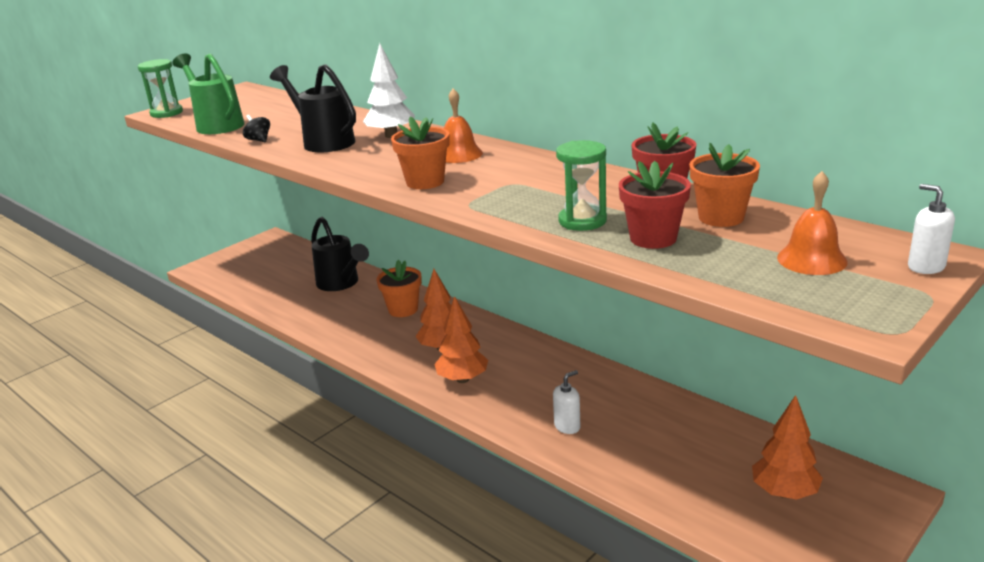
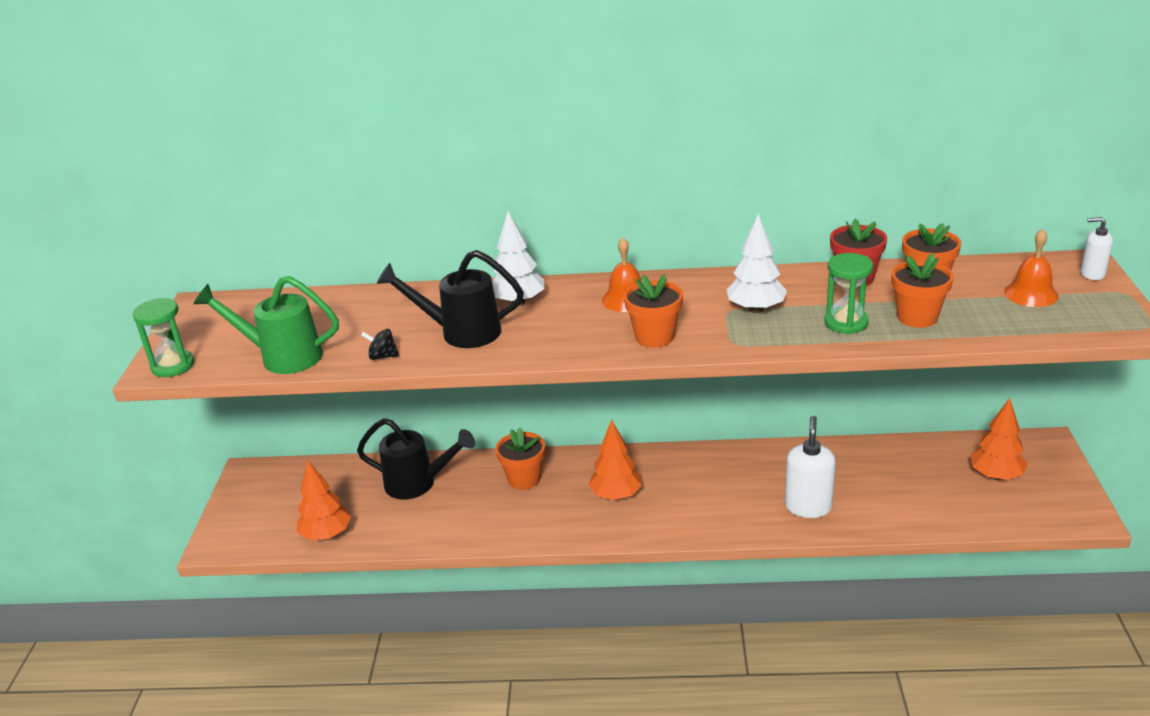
camera: 40 degrees left, 5 degrees up
(462, 379) = (675, 513): orange tree -> orange tree (326, 535)
(533, 189) = (756, 309): none -> white tree
(567, 426) = (808, 506): white soap dispenser -> white soap dispenser, size x1.71
(653, 238) = (917, 317): red flower pot -> orange flower pot

